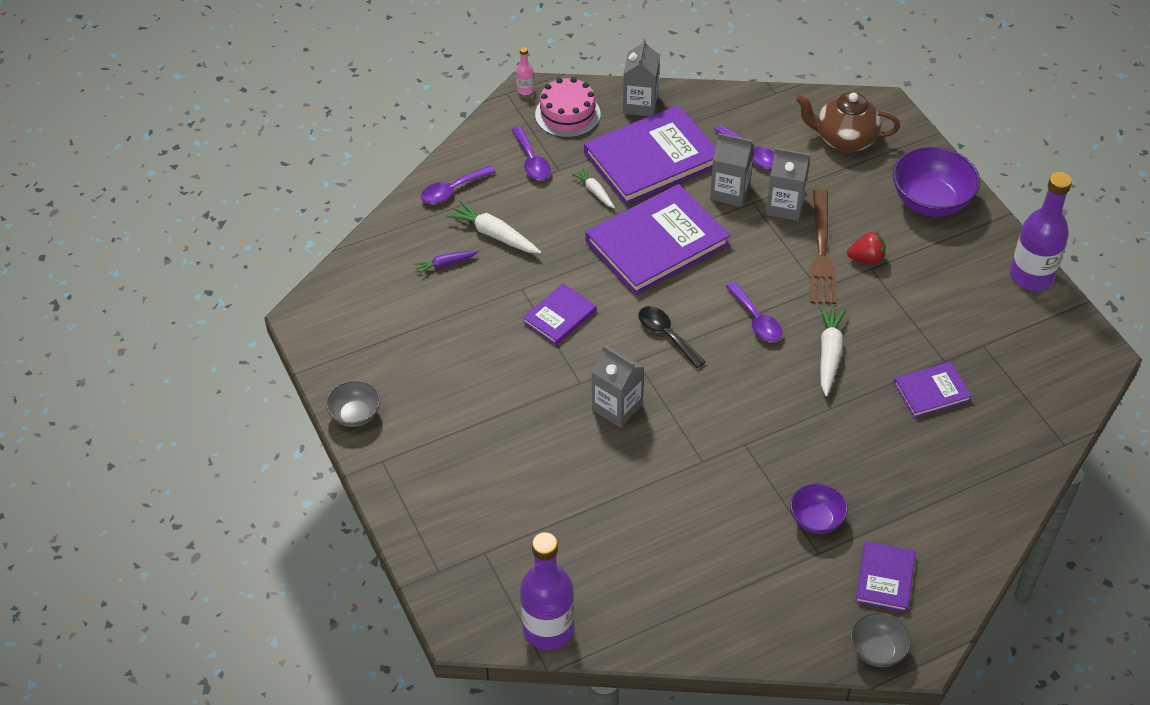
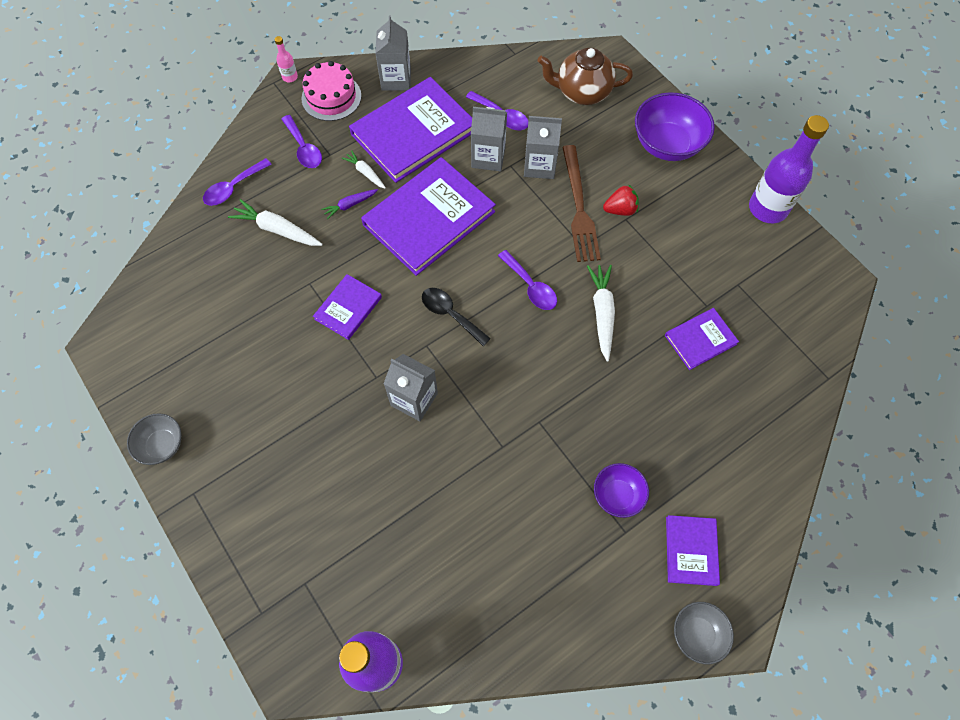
camera: 10 degrees left, 15 degrees up
(445, 264) = (234, 267): purple carrot -> purple carrot (350, 205)

